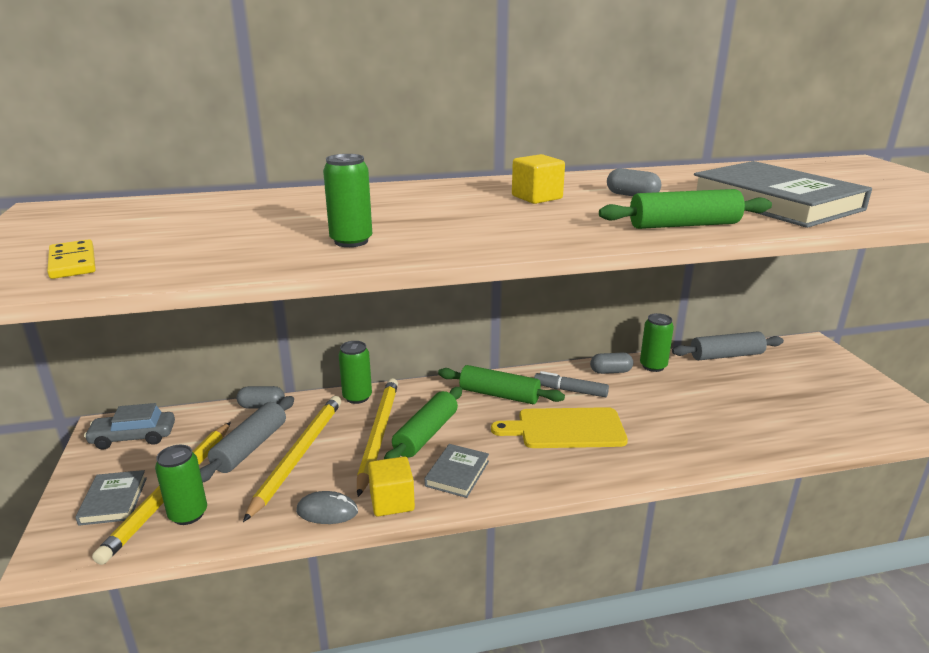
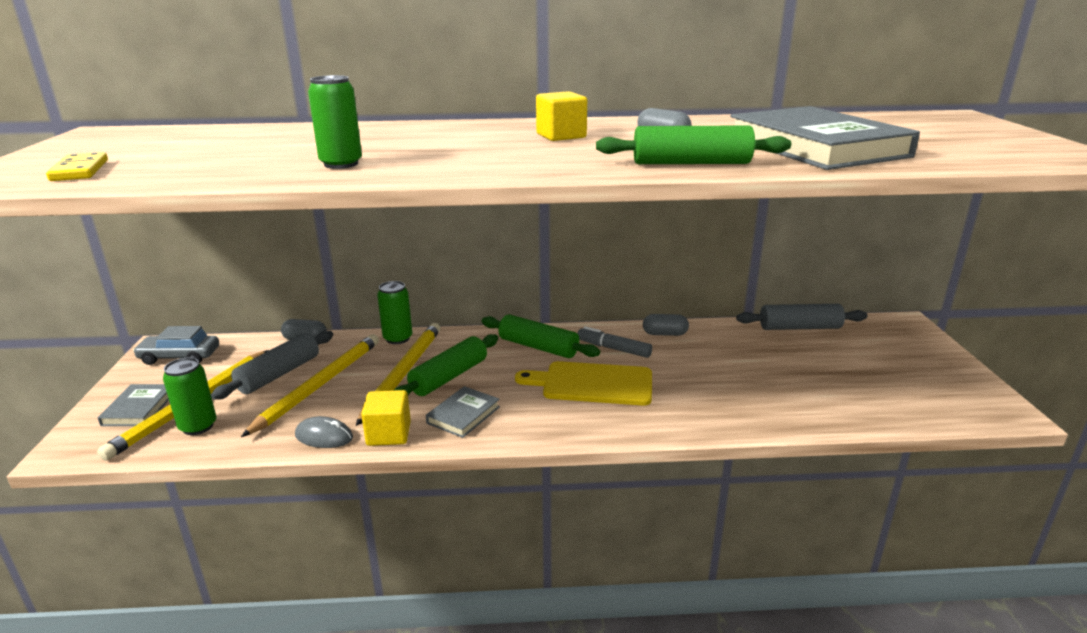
camera: 10 degrees right, 0 degrees up
(653, 366) = (713, 332): green can -> none

